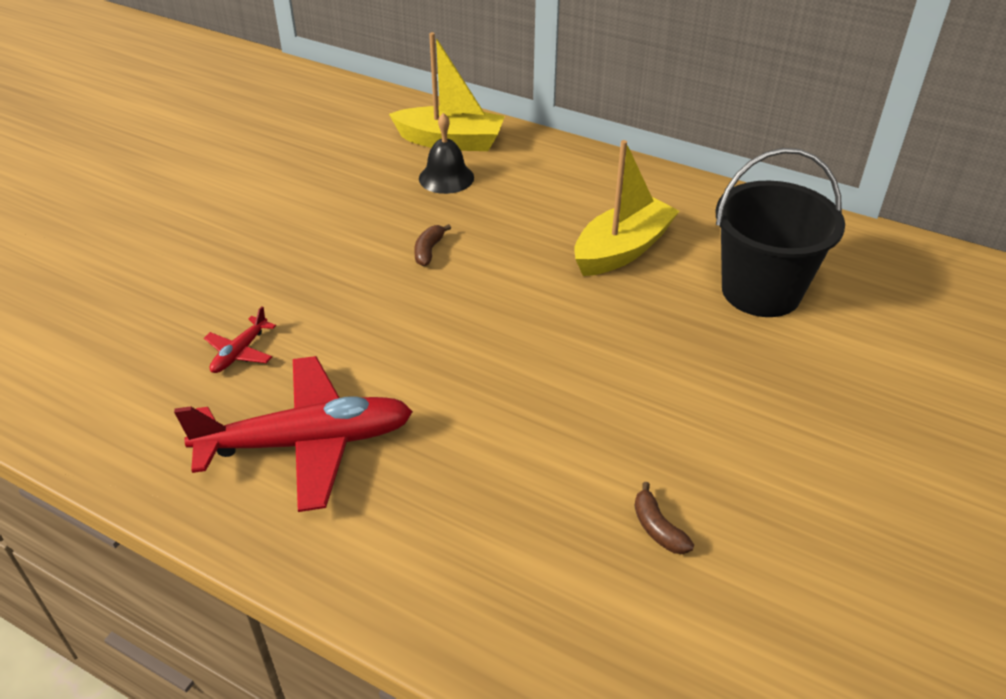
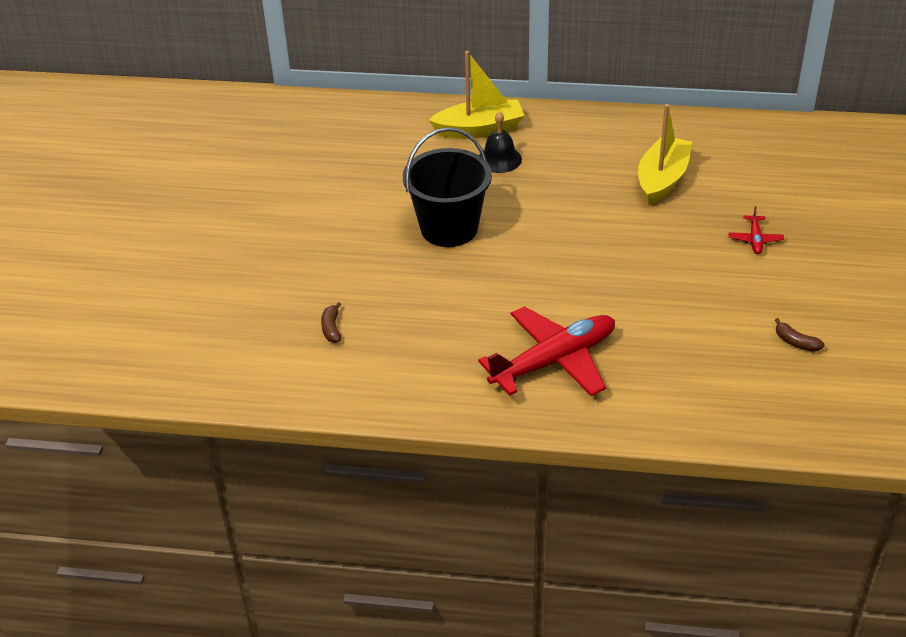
camera: 20 degrees left, 0 degrees up
(240, 352) = (460, 321): red plane -> red plane (755, 239)
(429, 251) = (531, 217): brown banana -> brown banana (331, 328)
(761, 291) = (769, 183): black bucket -> black bucket (449, 228)

